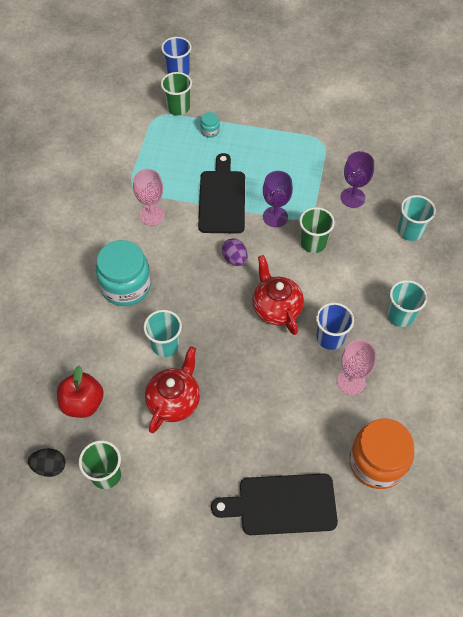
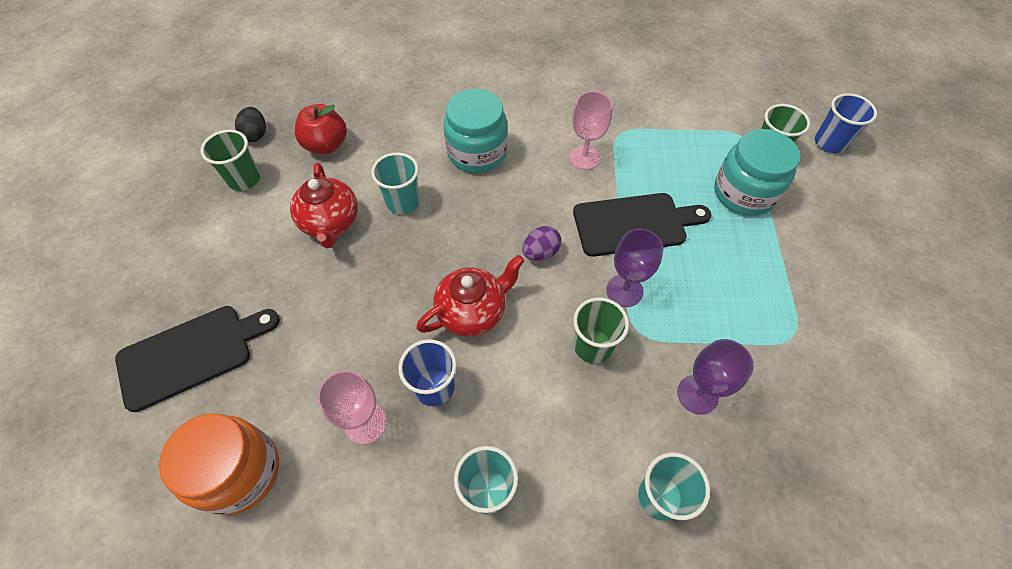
camera: 80 degrees right, 0 degrees up
(174, 401) = (331, 223): red teapot -> red teapot turned 60 degrees clockwise
(210, 131) = (744, 193): turquoise jar -> turquoise jar, size x2.36
(281, 504) = (192, 354): black cutting board -> black cutting board turned 75 degrees clockwise

